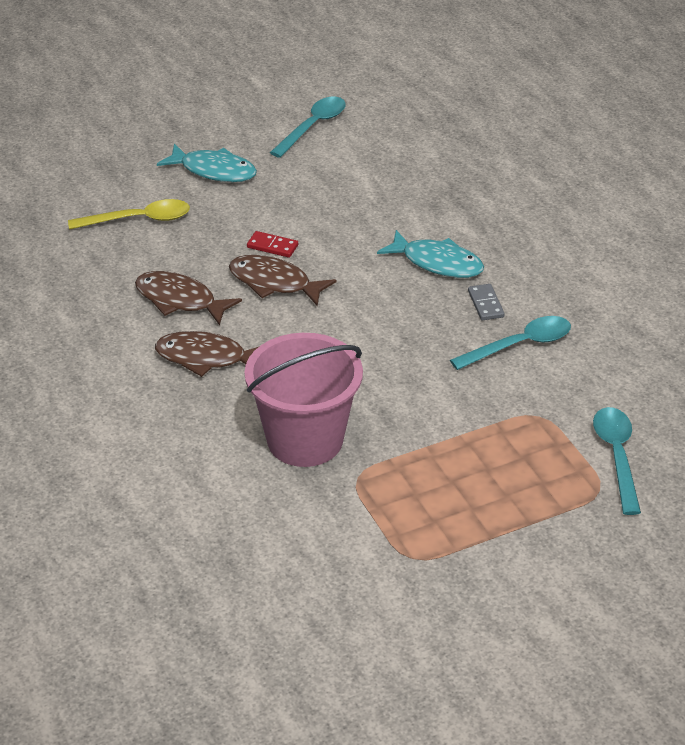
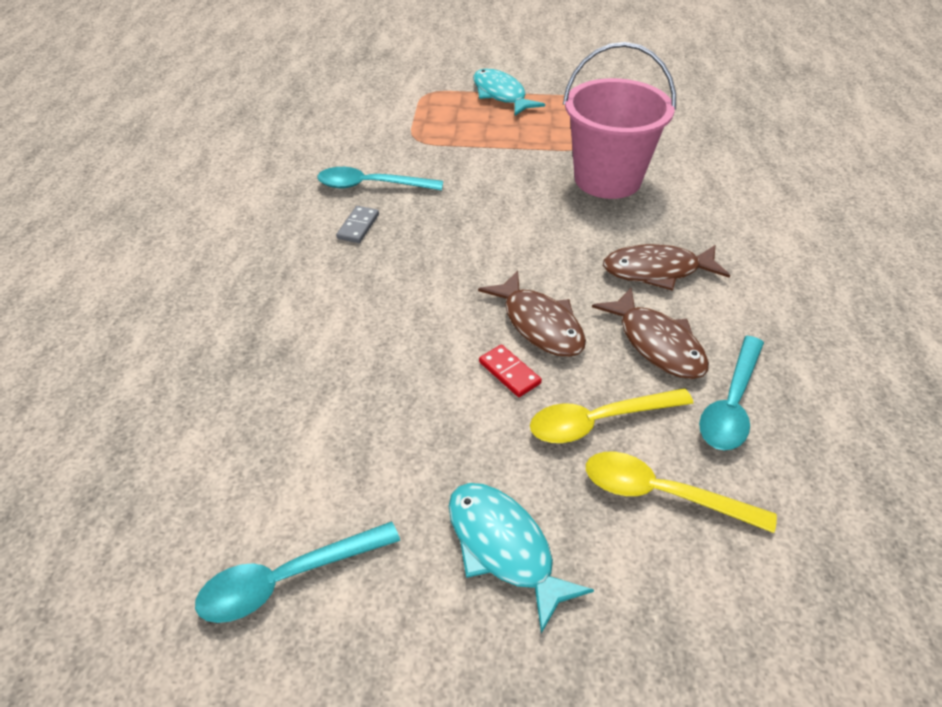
camera: 150 degrees left, 5 degrees up
(196, 240) = (598, 421): none -> yellow spoon
(206, 358) = (657, 271): brown fish -> brown fish turned 135 degrees clockwise
(437, 263) = (355, 281): turquoise fish -> turquoise fish (501, 95)
(617, 456) = (394, 103): turquoise spoon -> turquoise spoon (731, 404)

